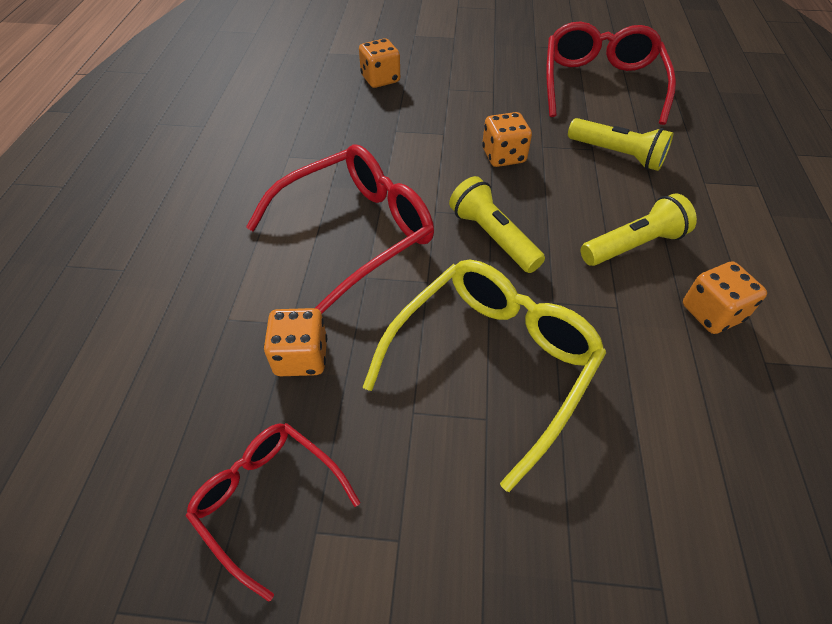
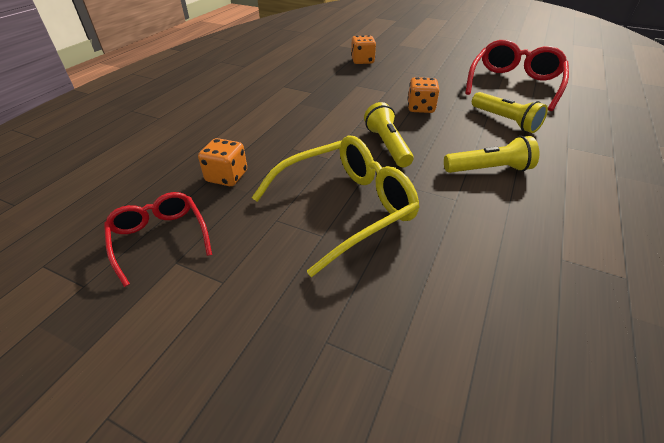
camera: 20 degrees right, 10 degrees down
(357, 232) = (300, 126): red glasses -> none
(711, 313) = (531, 219): orange dice -> none

